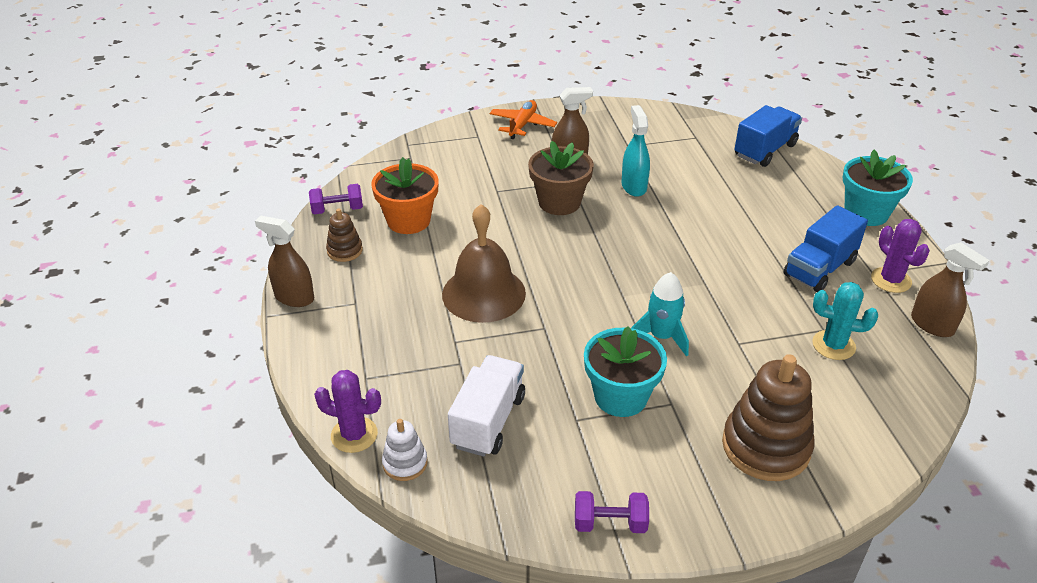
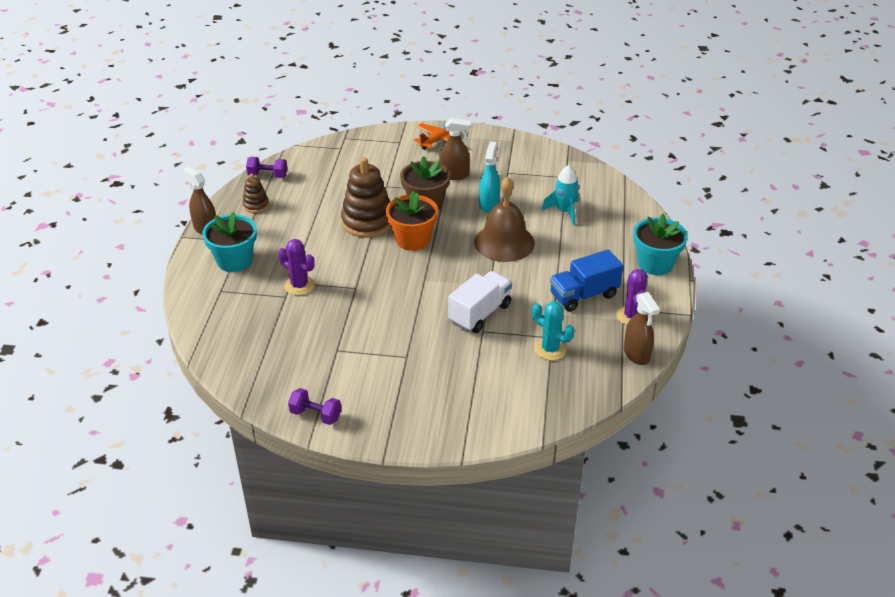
camera: 20 degrees right, 0 degrees up
(354, 435) = (193, 323): purple cactus -> purple cactus (299, 285)
(405, 463) = (214, 347): white stacking toy -> none
(408, 220) = (311, 194): orange flower pot -> orange flower pot (412, 240)
(483, 293) = (330, 255): brown bell -> brown bell (504, 242)
(488, 421) = (280, 336): white truck -> white truck (480, 313)
(620, 396) = (376, 344): turquoise flower pot -> turquoise flower pot (234, 260)
(661, 336) = (431, 313): turquoise rocket -> turquoise rocket (564, 211)
(765, 150) = (613, 199): blue truck -> none
(765, 446) = (450, 399): brown stacking toy -> brown stacking toy (367, 222)

